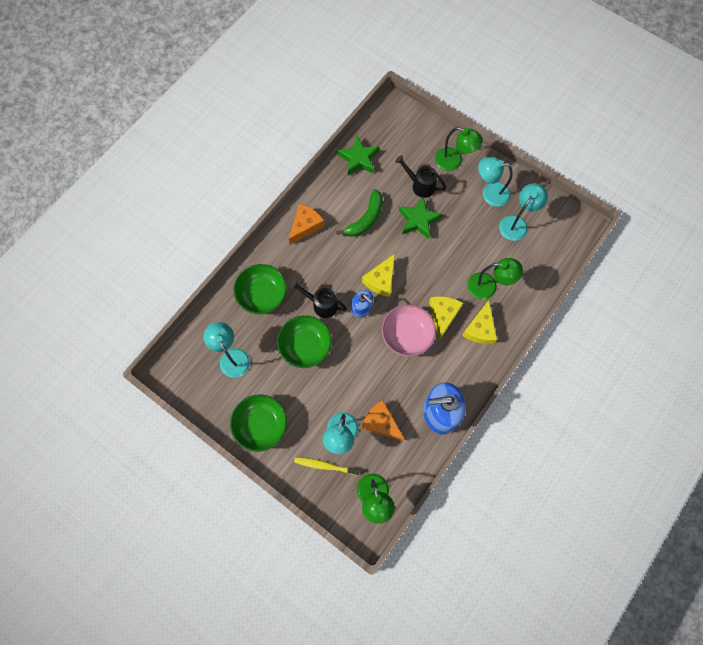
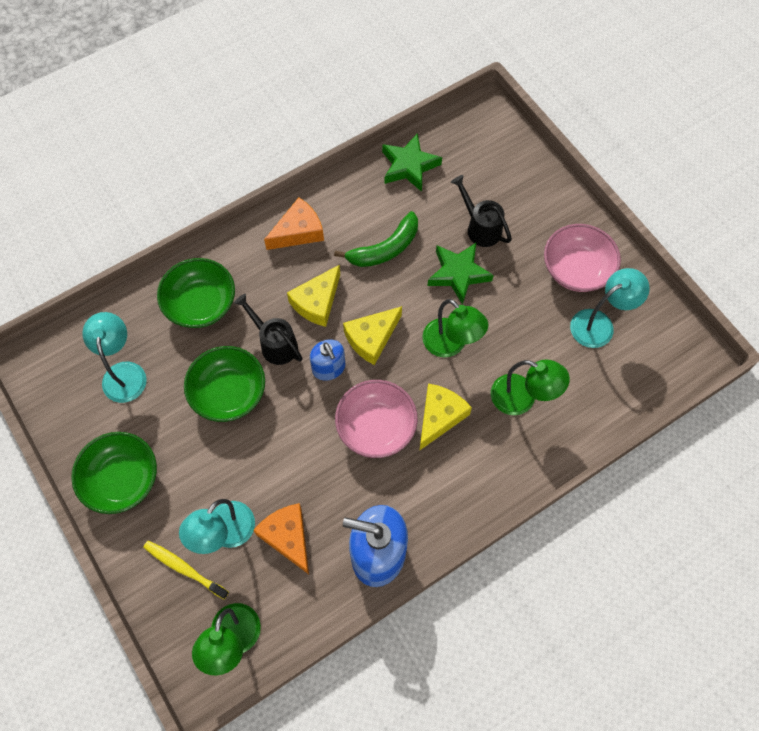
camera: 20 degrees right, 5 degrees down
(454, 162) = (541, 210): green lamp -> green lamp (451, 344)
(480, 329) = (485, 454): yellow cheese -> yellow cheese (317, 302)
(490, 193) = (576, 269): turquoise lamp -> pink bowl

